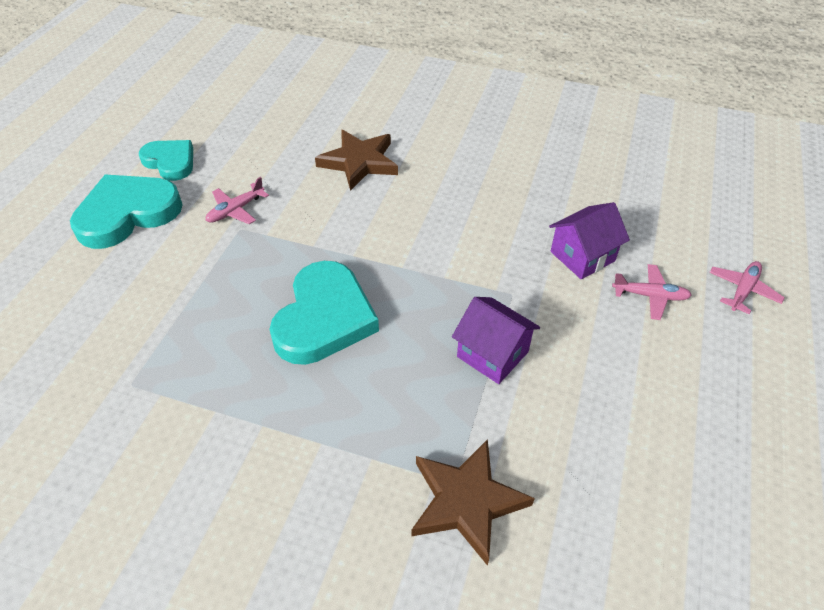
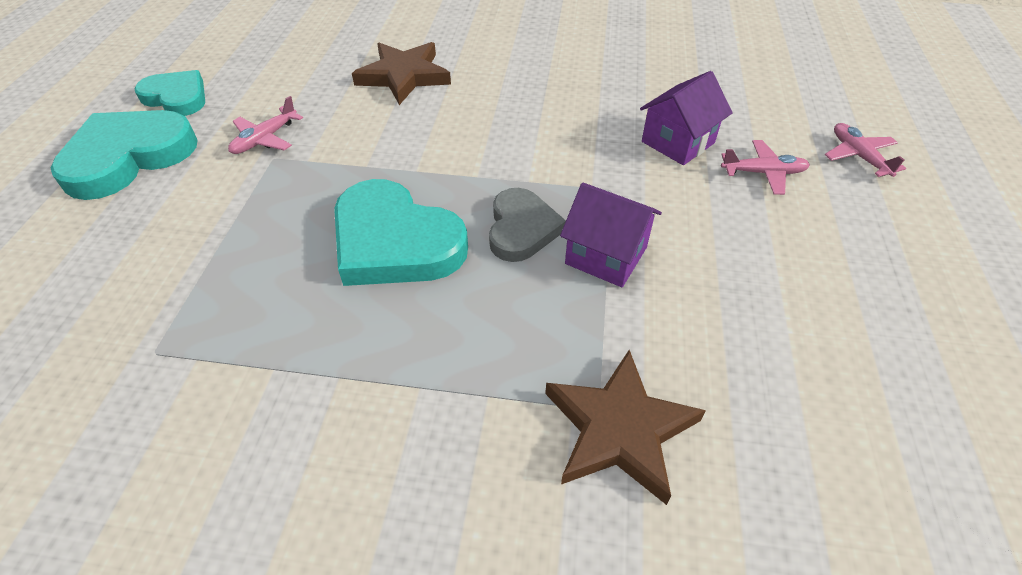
camera: 10 degrees left, 0 degrees up
(324, 318) = (395, 242): turquoise heart -> turquoise heart turned 120 degrees clockwise
(428, 320) = (521, 229): none -> grey heart
(743, 290) = (858, 156): pink plane -> pink plane turned 45 degrees counterclockwise

